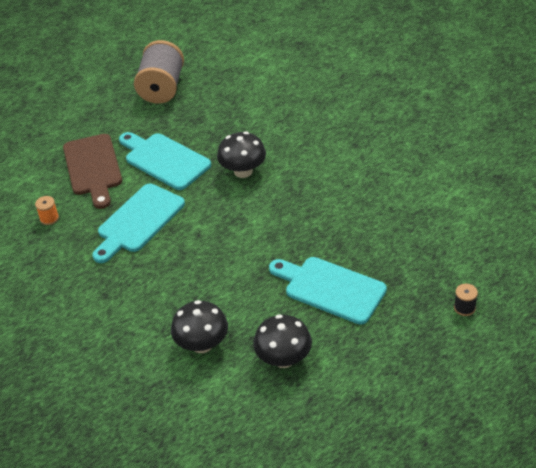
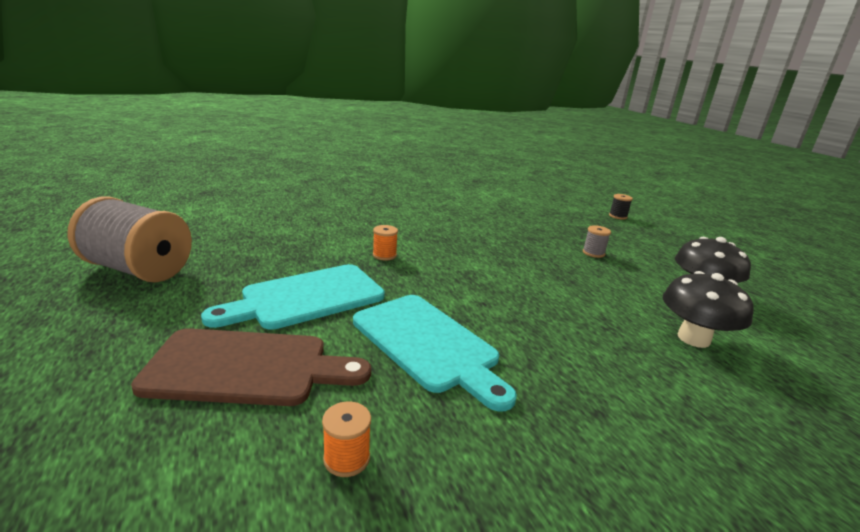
camera: 80 degrees left, 20 degrees down
(243, 171) = (384, 255): black mushroom -> orange spool
(330, 288) = (593, 253): turquoise cutting board -> grey spool

